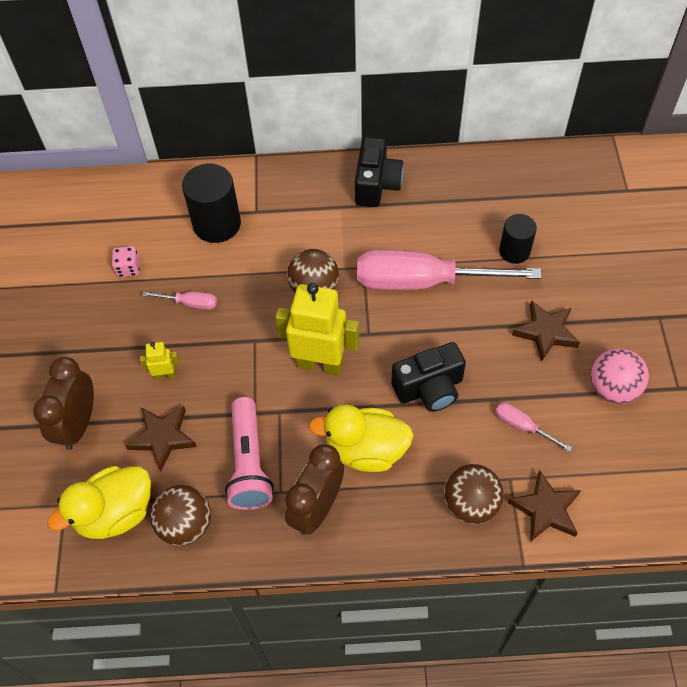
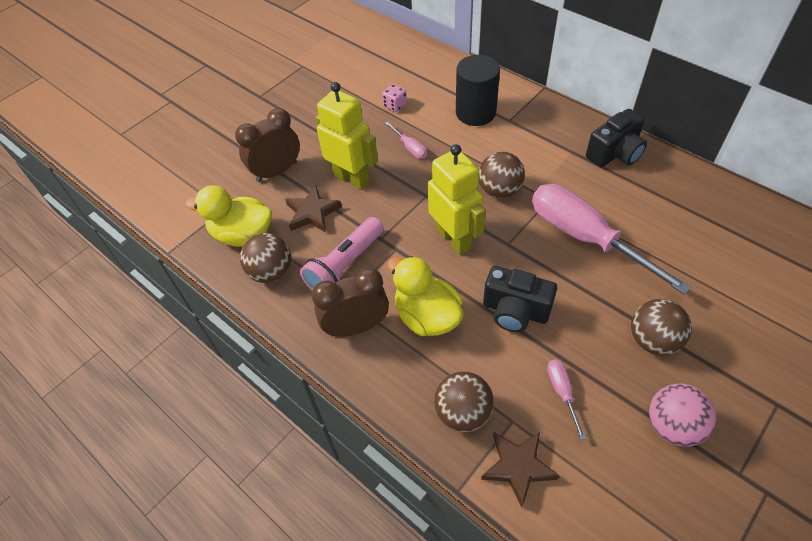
camera: 45 degrees right, 5 degrees down
(165, 375) = (352, 178): yellow robot -> yellow robot, size x2.19
(514, 251) = (685, 265): black cylinder -> none
(545, 332) = (653, 340): brown star -> brown ball

